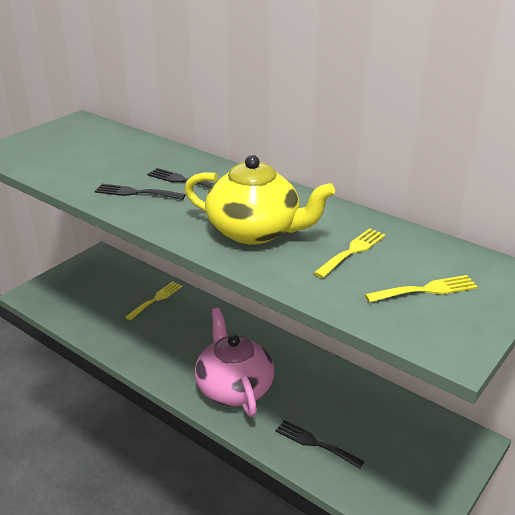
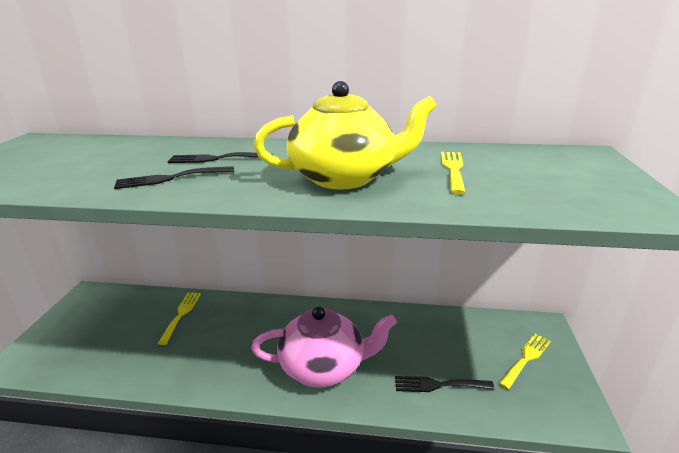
camera: 30 degrees left, 5 degrees down
(234, 387) = (324, 366): pink teapot -> pink teapot turned 135 degrees clockwise
(426, 290) = (554, 178): yellow fork -> yellow fork (526, 358)

